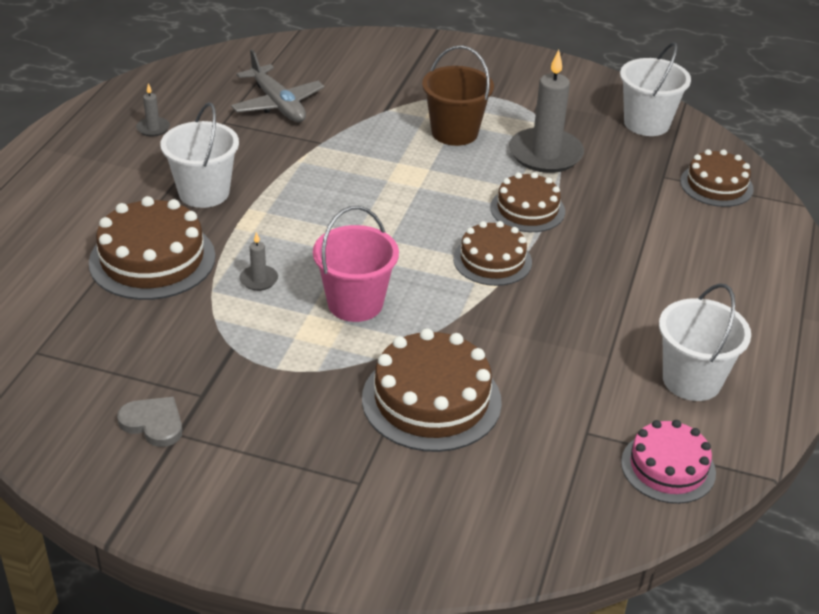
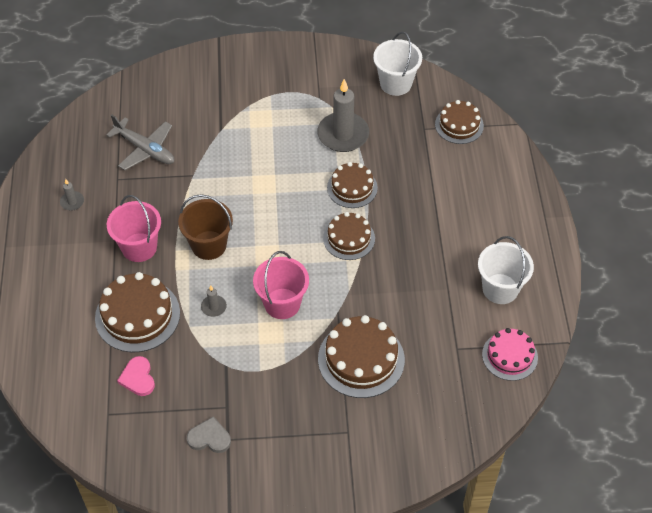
camera: 20 degrees left, 15 degrees up
(104, 325) = (138, 378): none -> pink heart
(204, 193) = (139, 247): white bucket -> pink bucket
(454, 132) = (276, 135): brown bucket -> brown bucket (209, 245)

